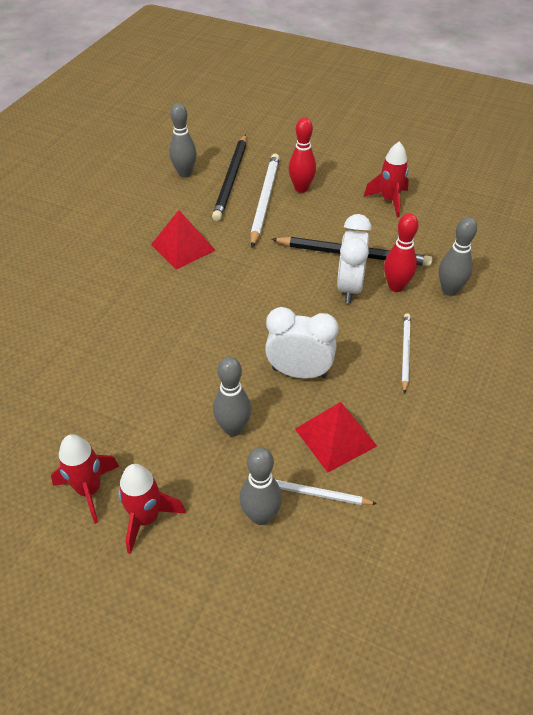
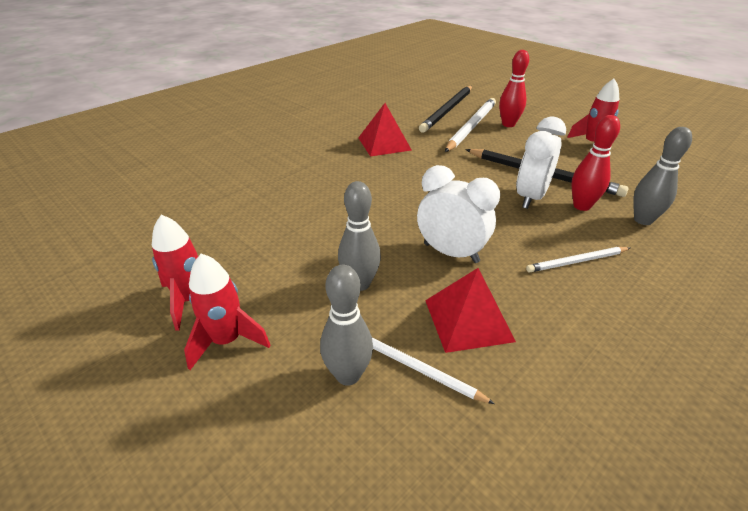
camera: 20 degrees right, 10 degrees down
(185, 173) = (410, 102): grey bowling pin -> none
(405, 352) = (576, 261): white pencil -> white pencil turned 135 degrees counterclockwise

